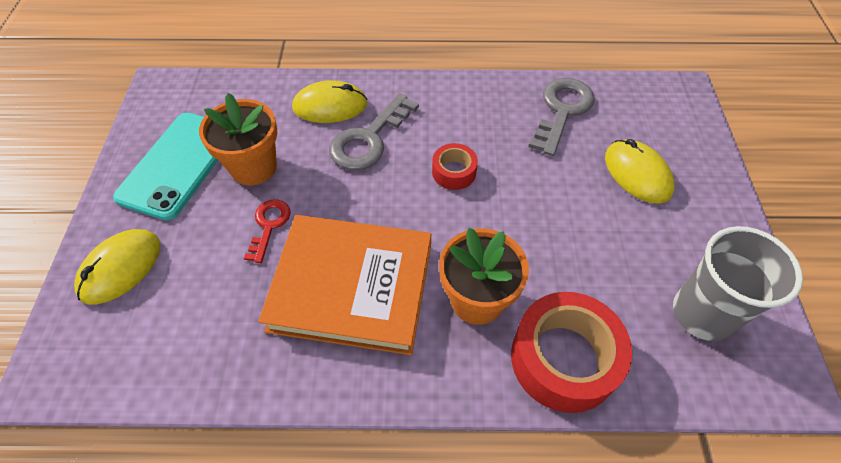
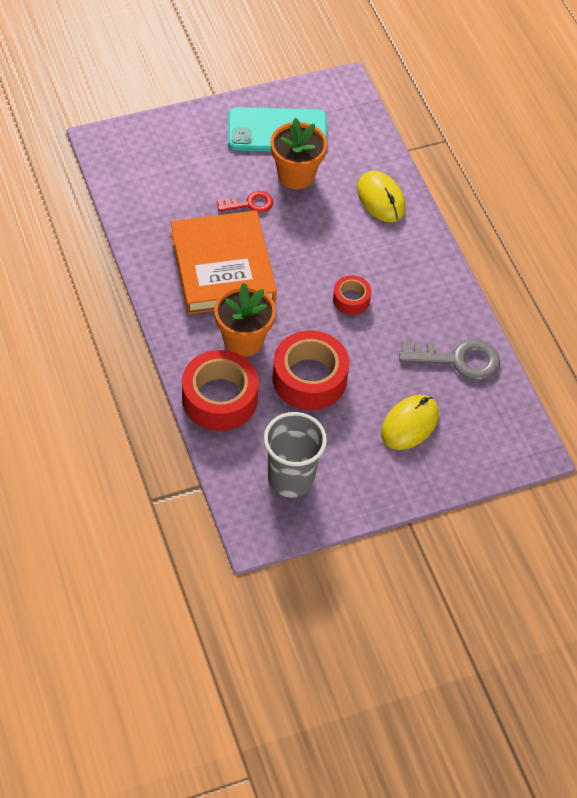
camera: 65 degrees right, 0 degrees up
(120, 268) = (182, 140): yellow mouse -> none
(369, 139) = (358, 235): grey key -> none
(555, 246) = (309, 378): none -> red tape

